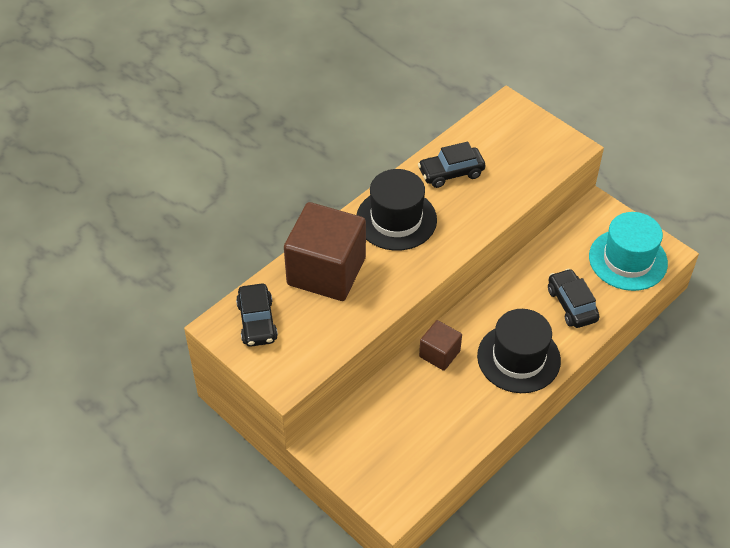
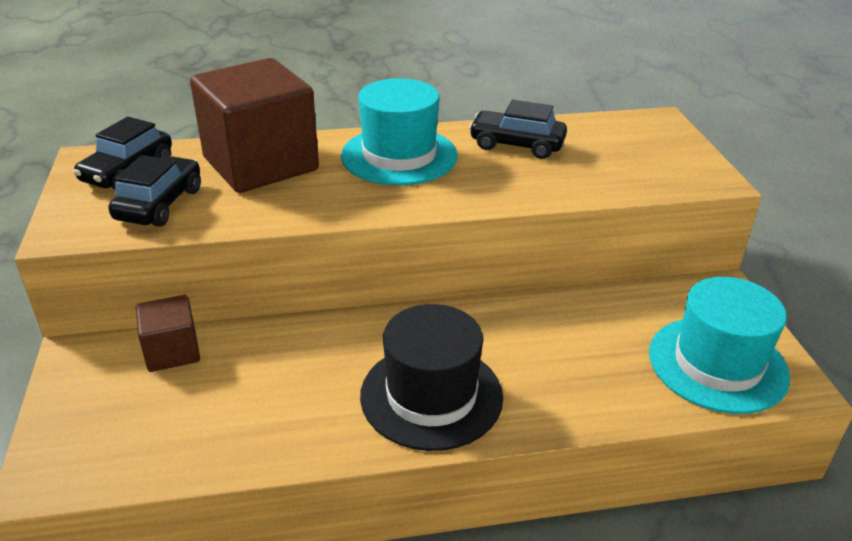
camera: 35 degrees right, 15 degrees down
(396, 219) = (399, 156): black hat -> turquoise hat
(439, 354) = (334, 337): brown cube -> brown cube (172, 351)
(571, 304) = (576, 374): black car -> black car (160, 204)

